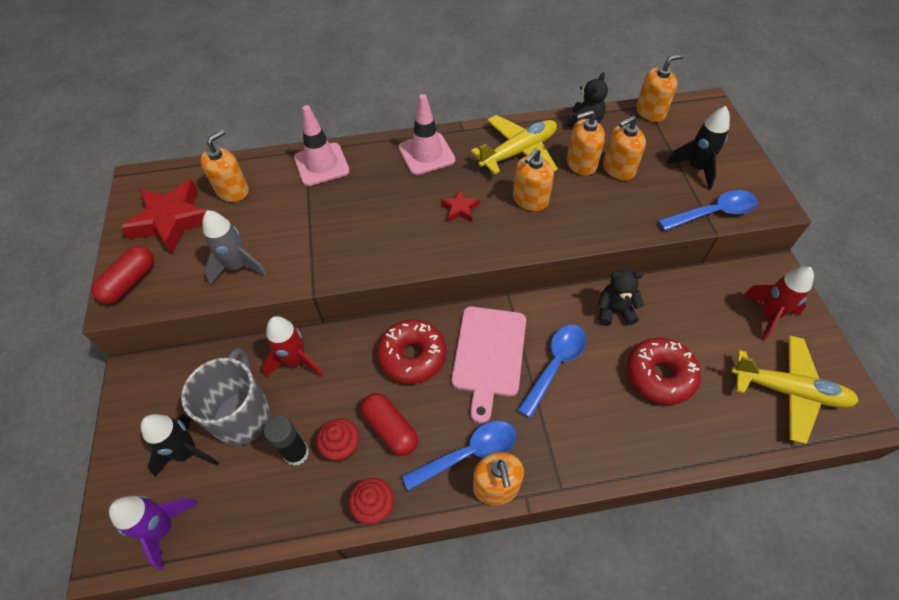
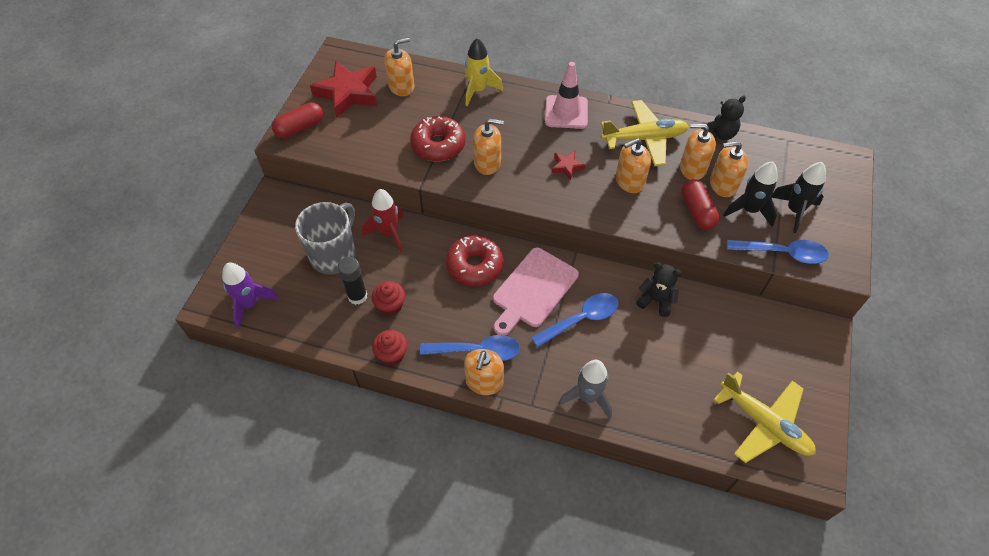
camera: 25 degrees right, 0 degrees up
(187, 452) = (286, 263): black rocket -> black rocket (749, 210)
(238, 266) = (377, 146): grey rocket -> grey rocket (587, 397)
(321, 164) = (478, 90): pink traffic cone -> yellow rocket
(390, 429) = (430, 309): red capsule -> red capsule (697, 211)
(650, 112) = (787, 147): orange soap dispenser -> orange soap dispenser (487, 163)
(659, 375) = (661, 363): red donut -> red donut (438, 145)
(768, 315) = (790, 360): red rocket -> none

